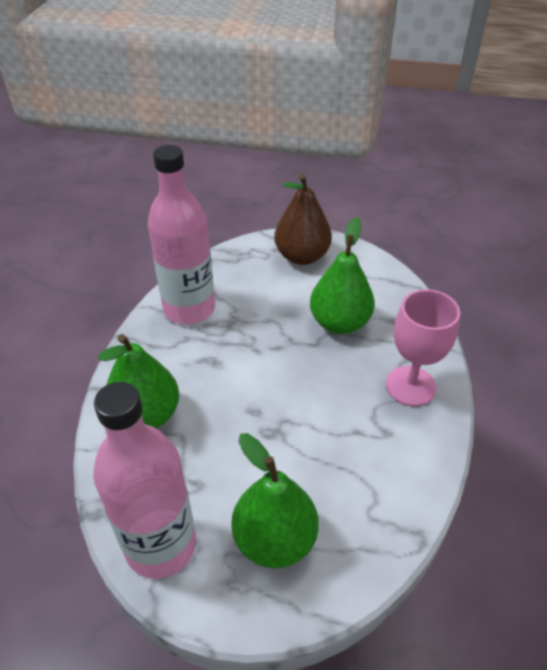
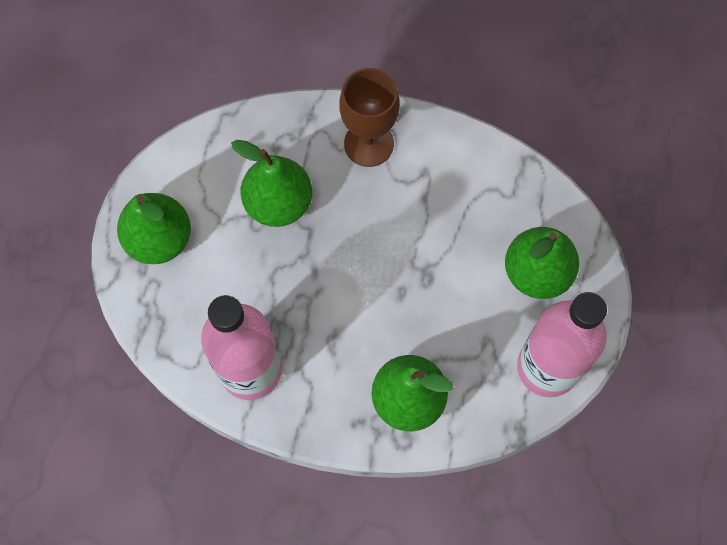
camera: 90 degrees left, 25 degrees up
(302, 256) = (160, 239): brown pear -> green pear
(410, 386) = (369, 144): pink goblet -> brown goblet

